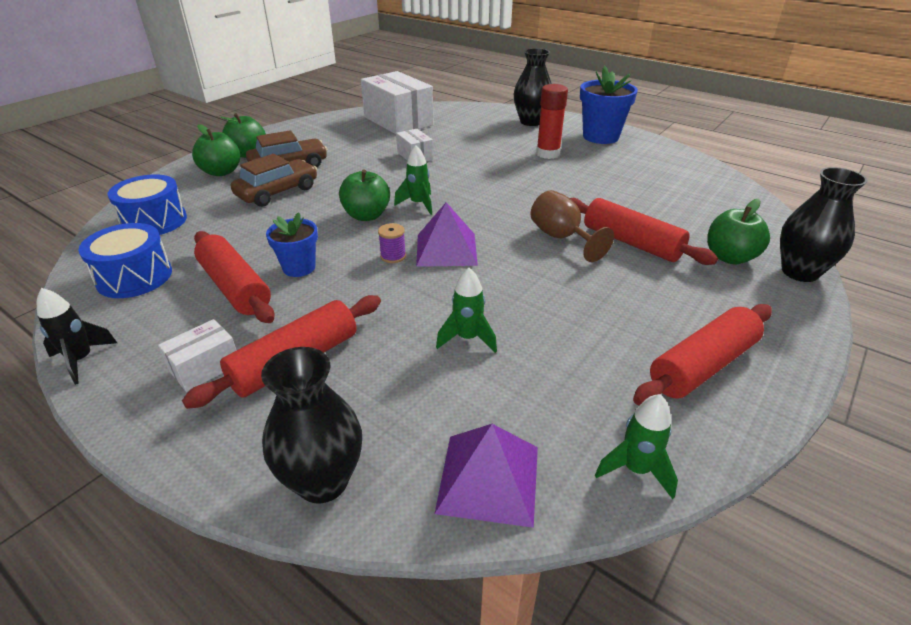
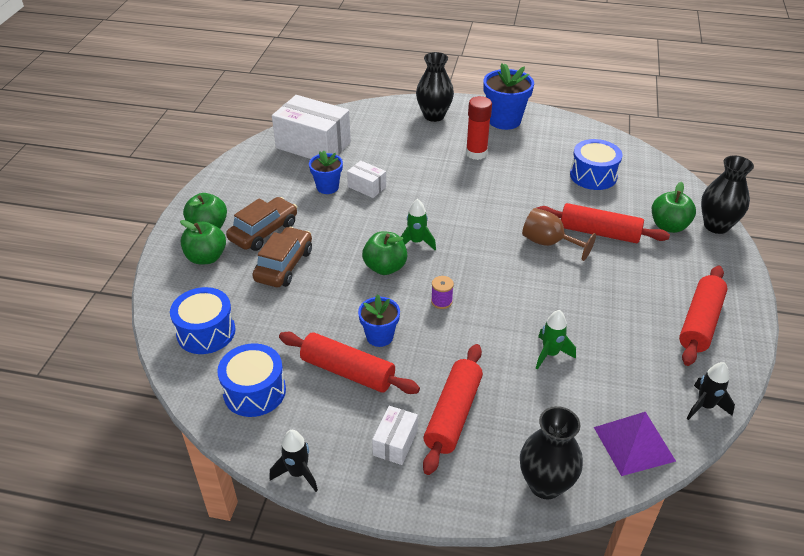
camera: 25 degrees left, 5 degrees up
(379, 149) = (327, 187): none -> blue flower pot
(446, 249) = (475, 281): purple pyramid -> none
(635, 469) = (704, 406): green rocket -> black rocket
(665, 194) = (593, 175): none -> blue drum

